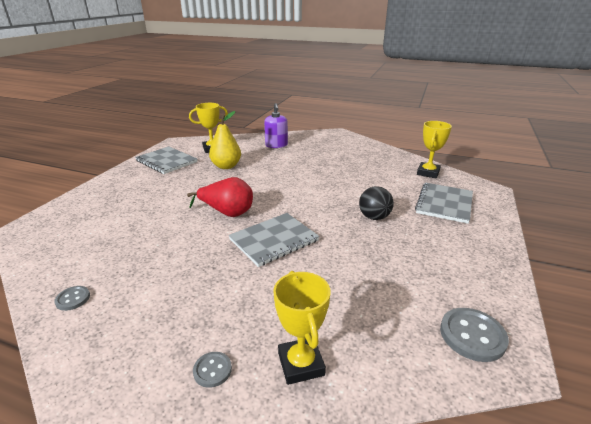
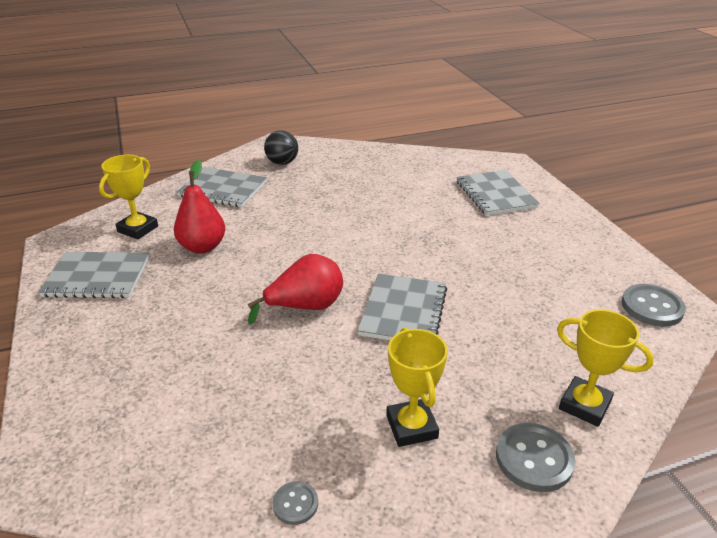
camera: 40 degrees left, 5 degrees up
(212, 370) = (534, 459): grey button -> grey button, size x1.79
(226, 166) = (203, 247): yellow pear -> red pear
(276, 145) = (223, 189): purple soap dispenser -> grey notebook
(374, 217) = (458, 238): black ball -> black ball (282, 163)
(428, 173) = (439, 163): yellow trophy -> yellow trophy (411, 427)

